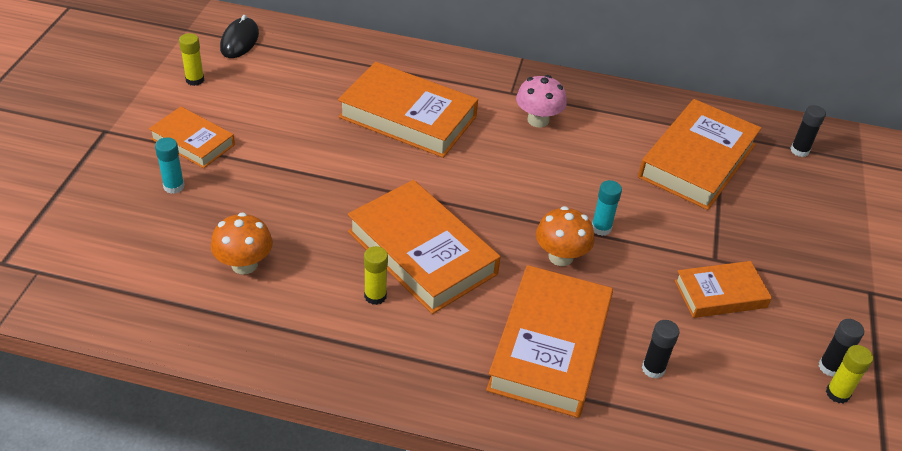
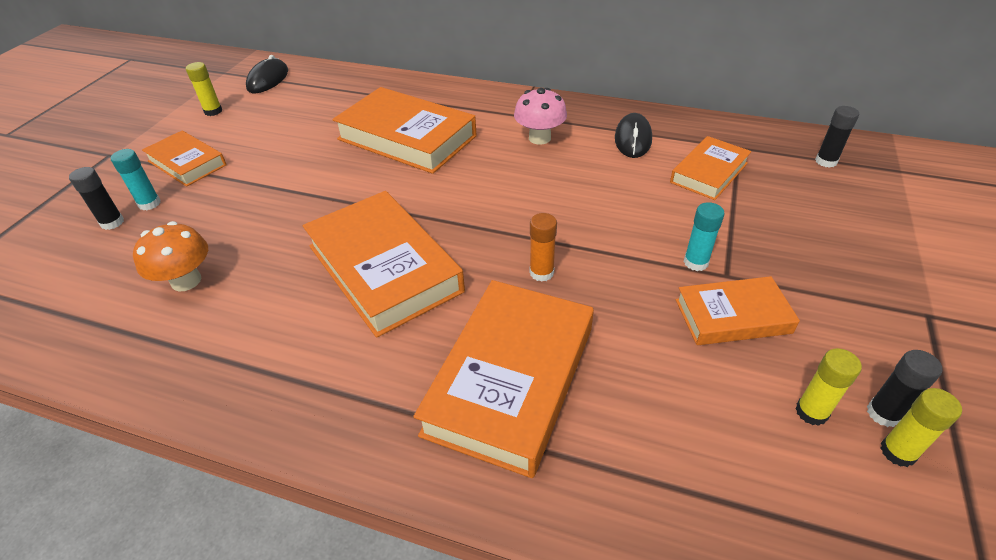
camera: 10 degrees right, 0 degrees up
(375, 296) = (317, 316): yellow glue stick -> yellow glue stick (811, 412)
(560, 257) = (541, 272): orange mushroom -> orange glue stick
(601, 228) = (593, 242): turquoise glue stick -> turquoise glue stick (696, 262)
(626, 123) = (633, 139): none -> black mouse
(653, 369) = (640, 411): black glue stick -> black glue stick (112, 222)
(697, 161) = (709, 173): orange book -> orange book, size x0.58

